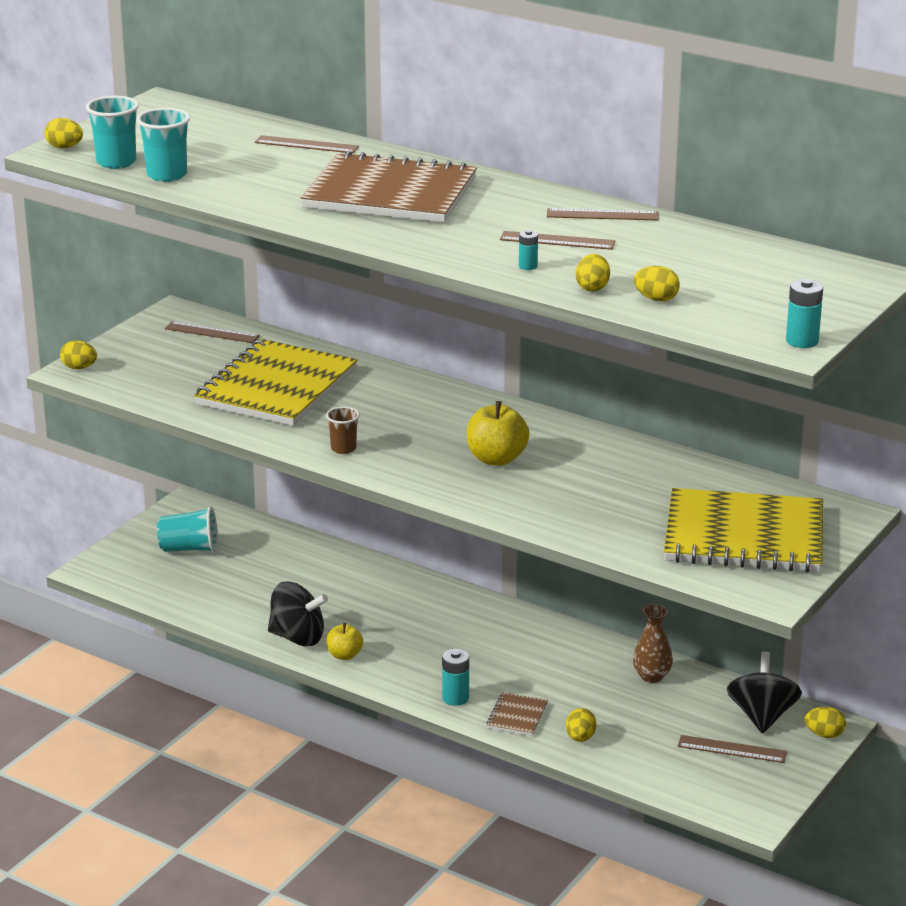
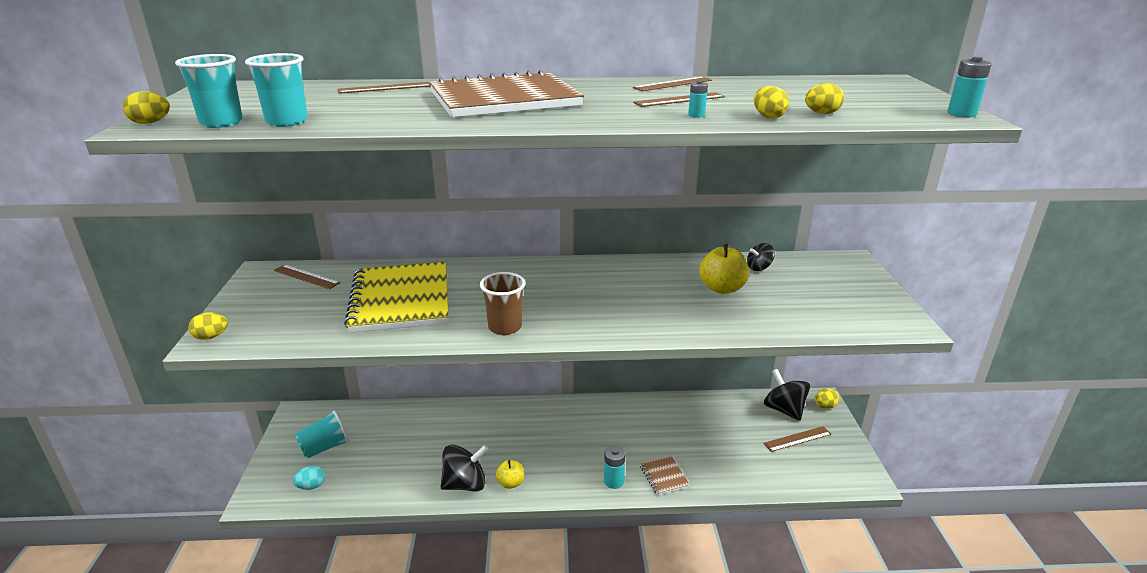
camera: 35 degrees left, 0 degrees up
(148, 579) = (311, 486): none -> turquoise egg
(211, 332) = (306, 277): brown ruler -> brown ruler turned 45 degrees clockwise
(343, 448) = (505, 327): brown cup -> brown cup, size x1.56
(496, 459) = (617, 297): yellow apple -> yellow apple (722, 288)
(580, 738) = (715, 473): yellow egg -> none
(652, 676) = (702, 411): brown vase -> none
(713, 482) = (759, 268): none -> black spinning top
(744, 536) = (829, 293): yellow notebook -> none

